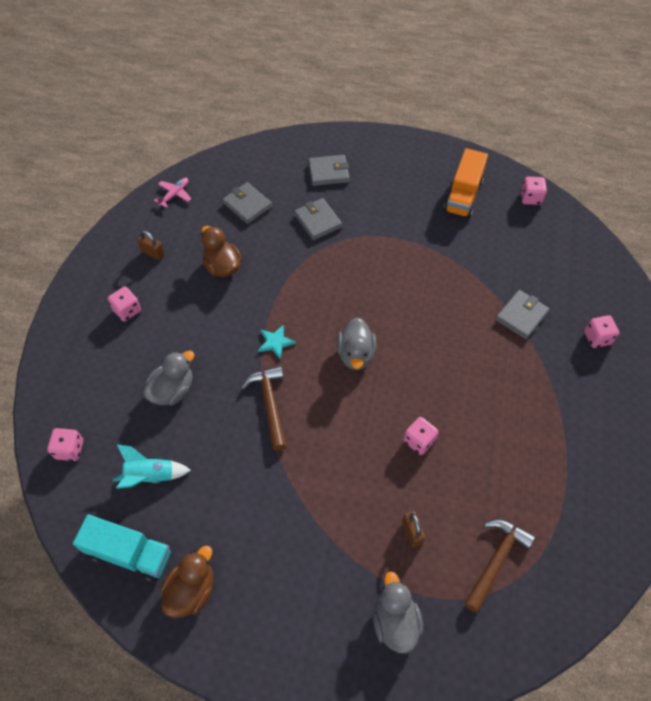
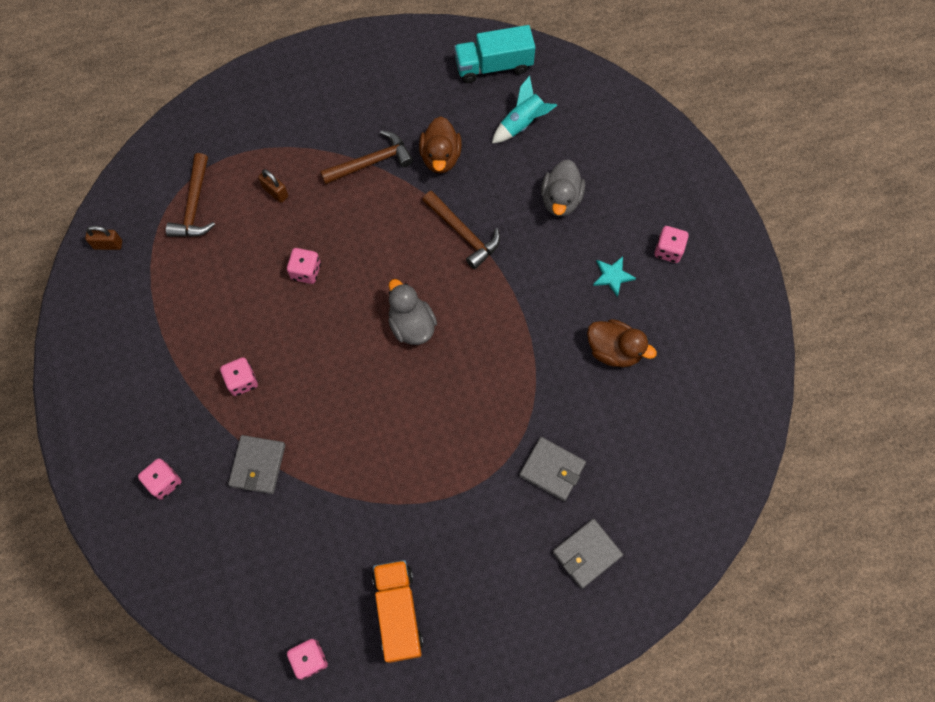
camera: 150 degrees right, 10 degrees up
(69, 449) = (606, 108): pink dice -> pink dice (242, 381)
(153, 253) = (699, 326): brown padlock -> brown padlock (108, 244)
(174, 194) = (740, 413): pink plane -> none
(191, 590) = (427, 67): brown duck -> brown duck (440, 157)
(247, 205) = (648, 446): grey wallet -> none
(275, 342) = (499, 295): turquoise star -> turquoise star (612, 276)
(307, 513) = (371, 162): none -> brown hammer
(395, 621) = (258, 124): grey duck -> none

